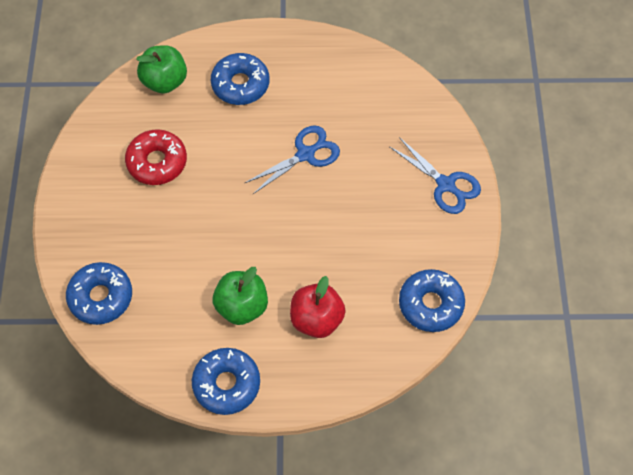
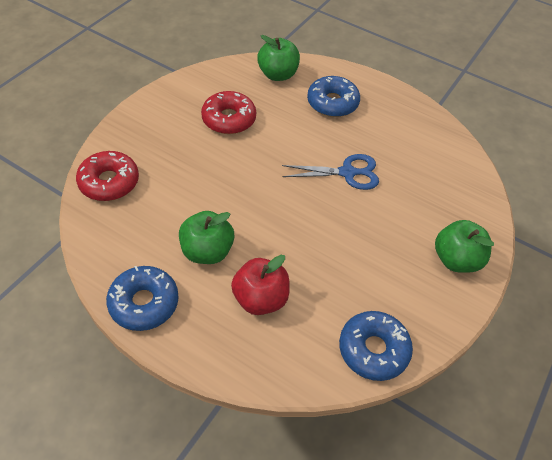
camera: 30 degrees right, 10 degrees down
(101, 297) = (109, 182): blue donut -> red donut
(446, 185) = (456, 259): blue scissors -> green apple

